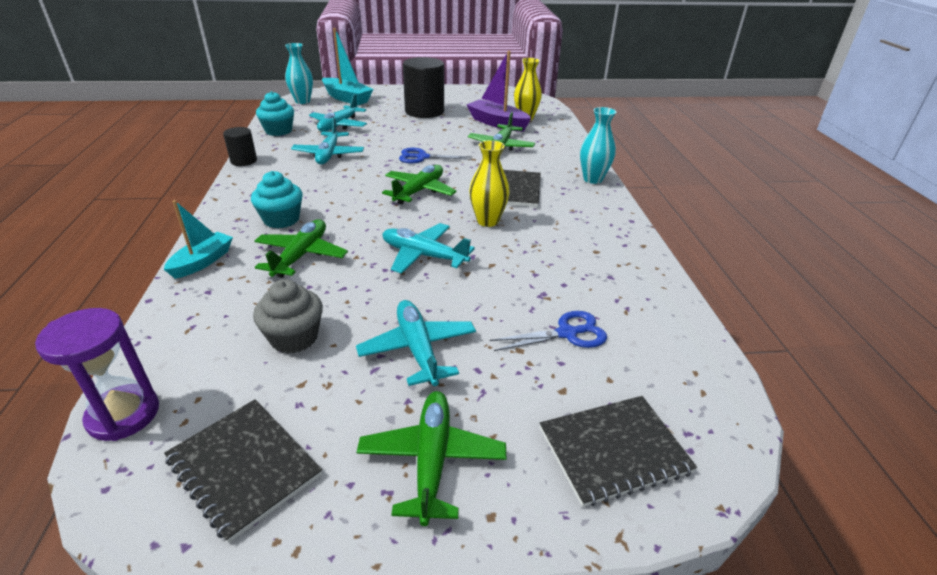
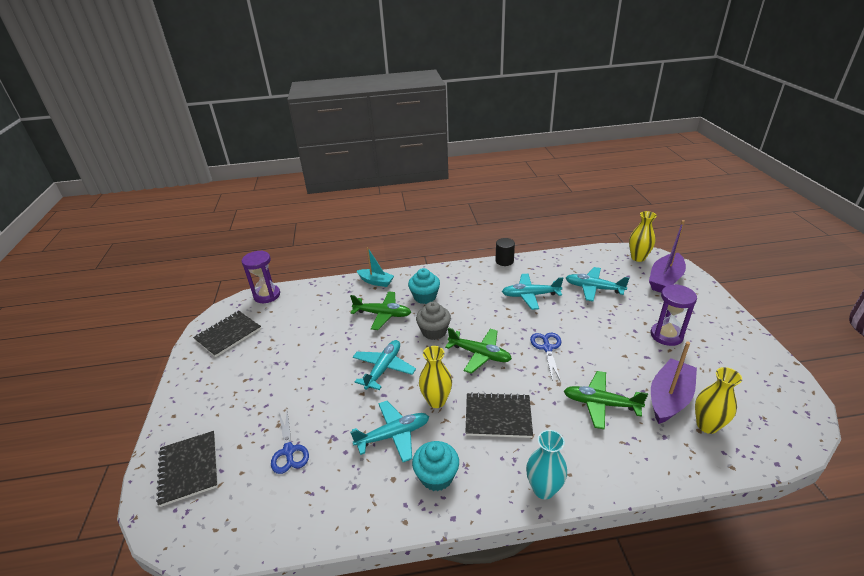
camera: 90 degrees right, 0 degrees up
(278, 131) = (564, 262): turquoise cupcake -> turquoise cupcake (436, 476)
(294, 337) = (306, 329): grey cupcake -> grey cupcake (434, 331)
(302, 101) = (638, 258): turquoise vase -> yellow vase
(347, 98) = (665, 280): turquoise boat -> purple boat
(418, 349) = (288, 377): turquoise plane -> turquoise plane (393, 435)
(424, 111) = (666, 335): black cylinder -> purple hourglass
(432, 460) = (211, 392): green plane -> none

